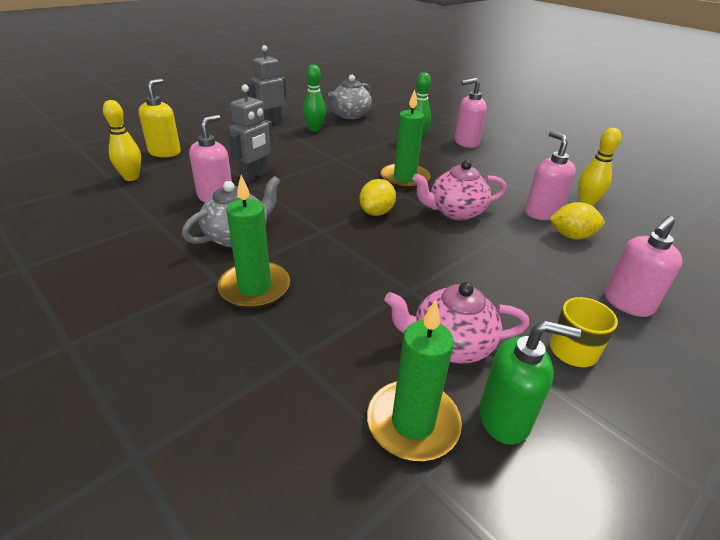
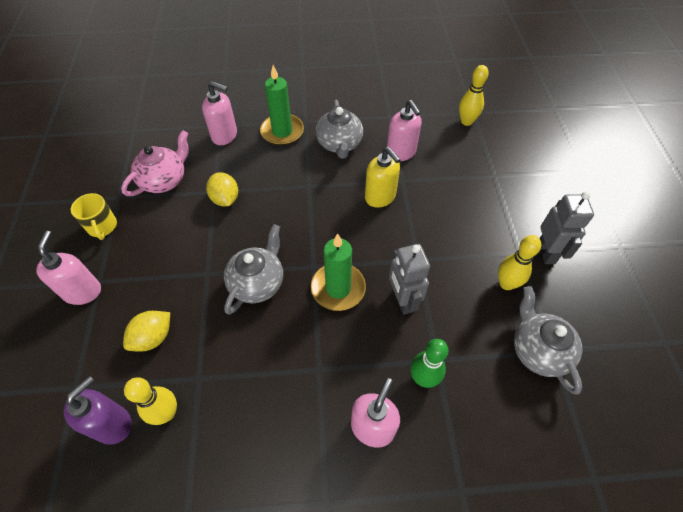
camera: 130 degrees right, 20 degrees up
(165, 152) = (507, 151): yellow soap dispenser -> yellow soap dispenser (380, 197)
(254, 176) = (420, 186): grey robot -> grey robot (402, 300)
(314, 129) = (506, 284): green bowling pin -> yellow bowling pin
(376, 212) = (303, 230): yellow lemon -> yellow lemon (225, 199)
(413, 423) = (150, 140): green candle -> none
(455, 212) = (257, 283): pink teapot -> grey teapot
(504, 418) = (116, 169): green soap dispenser -> none
(541, 213) = (195, 350): pink soap dispenser -> pink soap dispenser (225, 135)
(631, 219) = (113, 424): none -> purple soap dispenser

